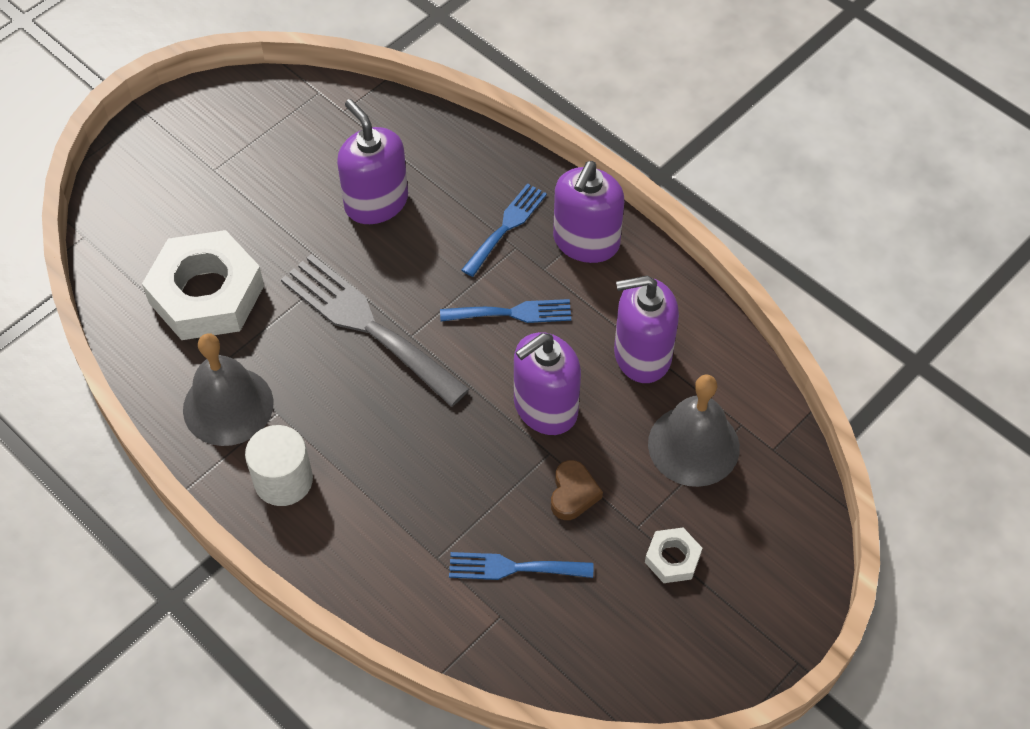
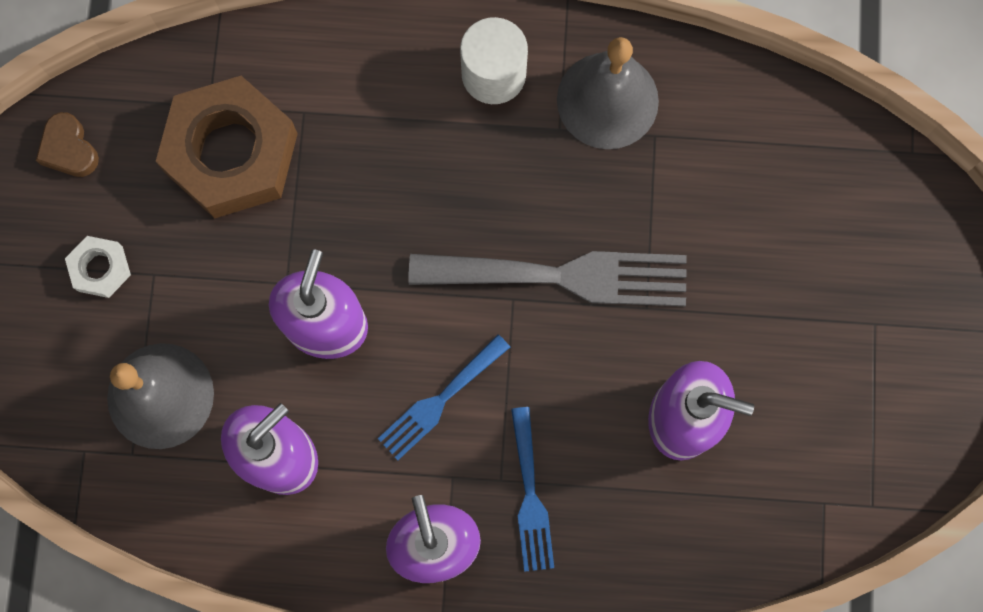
camera: 140 degrees right, 20 degrees up
(206, 294) = (739, 187): white nut -> none
(513, 568) = (231, 153): blue fork -> brown nut
(573, 493) = (234, 260): brown heart -> brown heart (69, 149)

